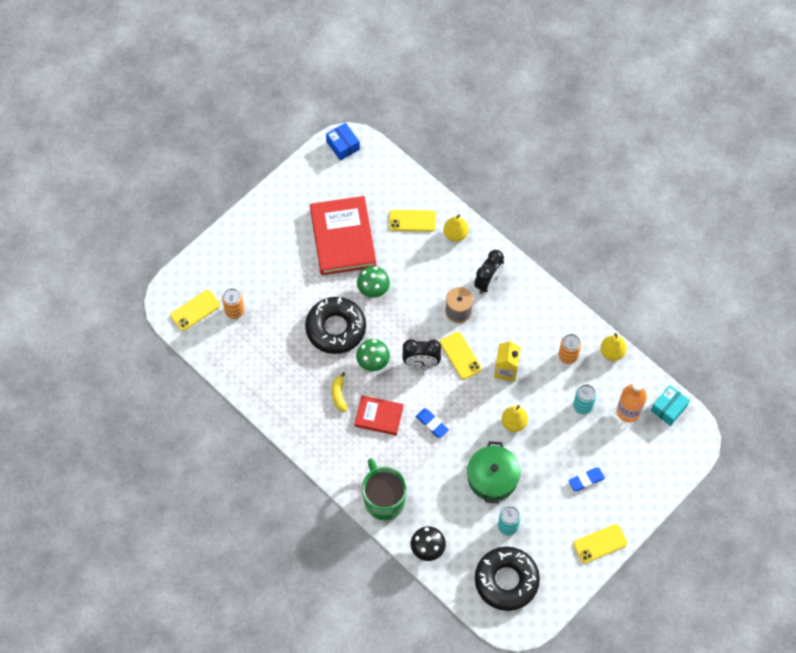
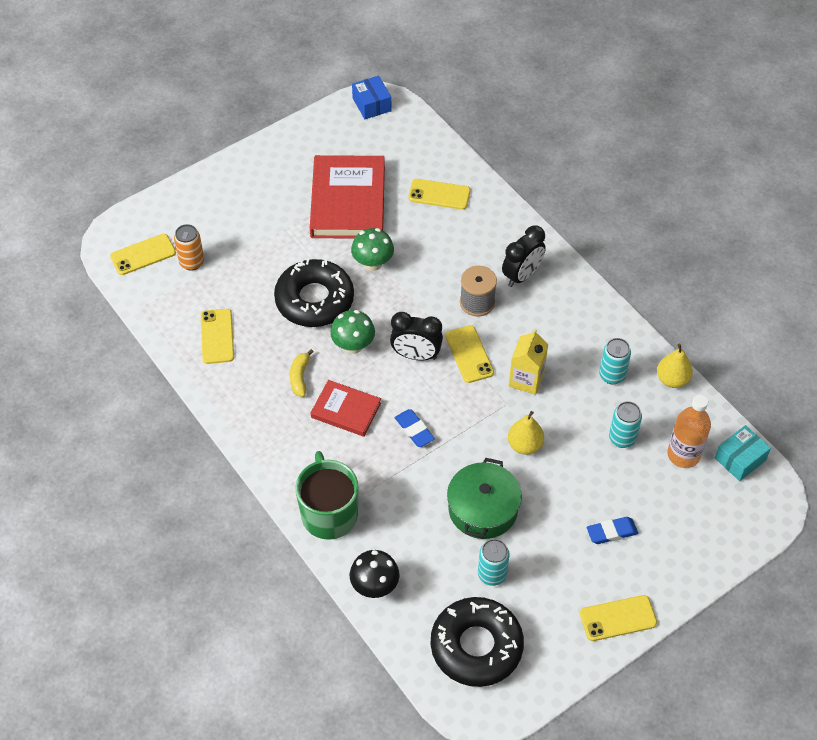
camera: 10 degrees right, 10 degrees down
(269, 371) = (217, 336): none -> yellow phone
(455, 234) = (491, 216): yellow pear -> none
(568, 356) = (612, 375): orange can -> turquoise can

